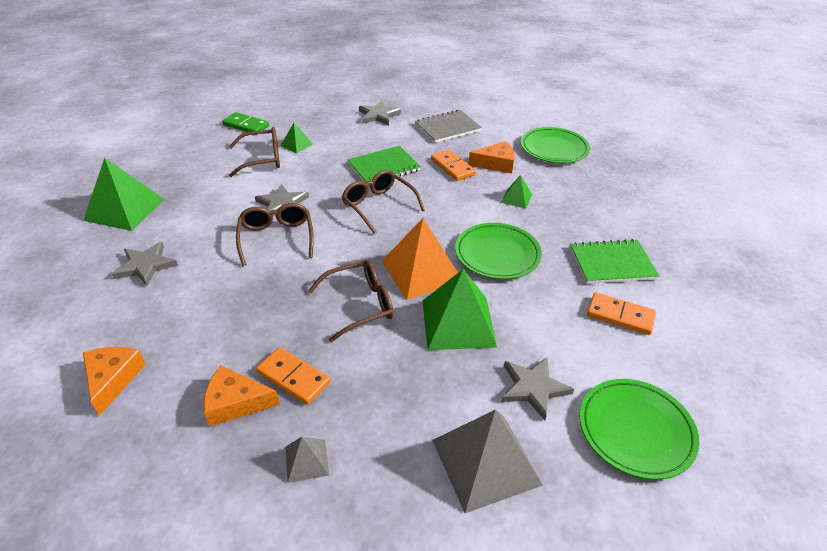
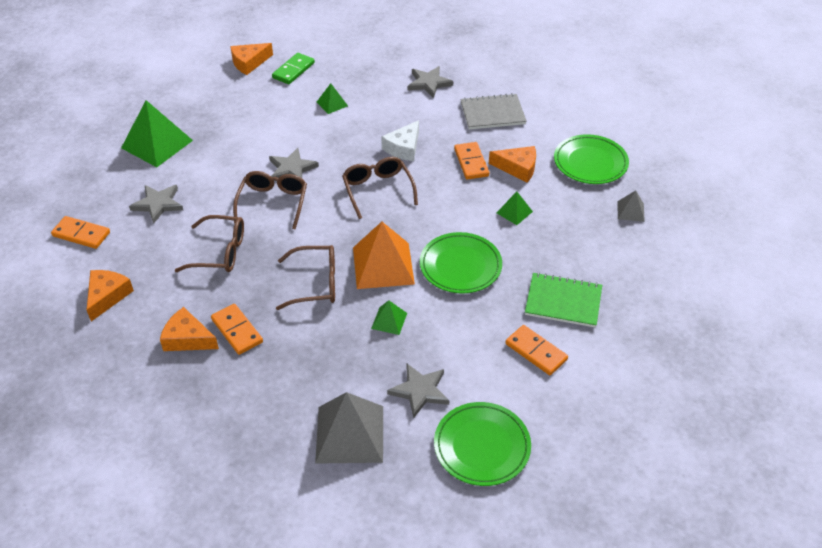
camera: 20 degrees right, 5 degrees up
(58, 317) = (81, 234): none -> orange domino
(199, 126) = (249, 63): none -> orange cheese
(246, 125) = (293, 70): green domino -> green domino turned 75 degrees clockwise
(263, 159) = (294, 114): brown glasses -> brown glasses (220, 252)
(307, 460) = (221, 395): grey pyramid -> grey pyramid (630, 211)
(384, 167) = (403, 148): green notebook -> white cheese
(458, 323) = (389, 320): green pyramid -> green pyramid, size x0.49

